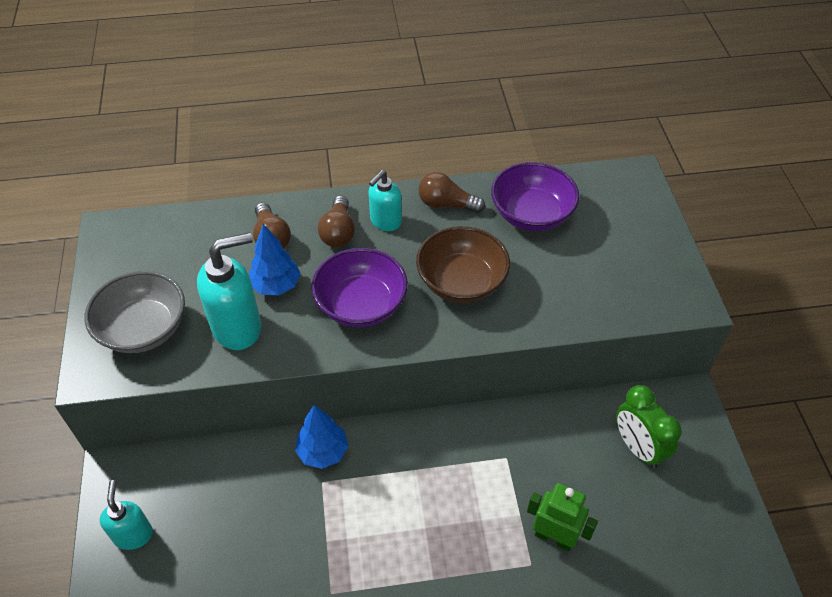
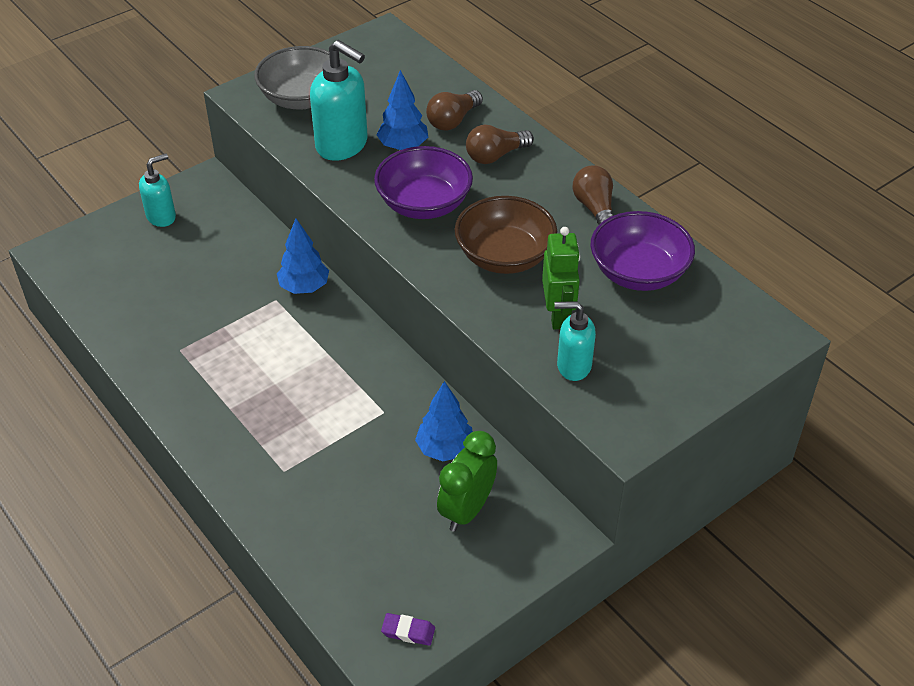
camera: 60 degrees right, 5 degrees down
(385, 221) = (535, 179): turquoise soap dispenser -> turquoise soap dispenser (573, 366)
(554, 537) = (321, 477): green robot -> green robot (558, 315)
(569, 433) = (445, 449): none -> blue tree
(738, 544) = (408, 631): none -> purple eraser

